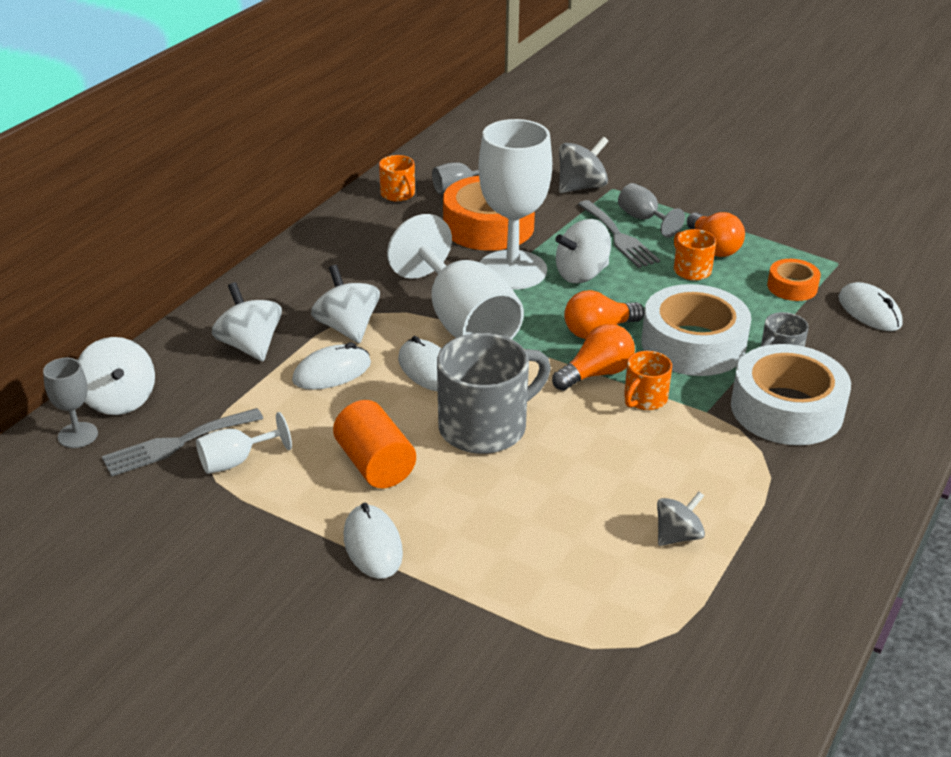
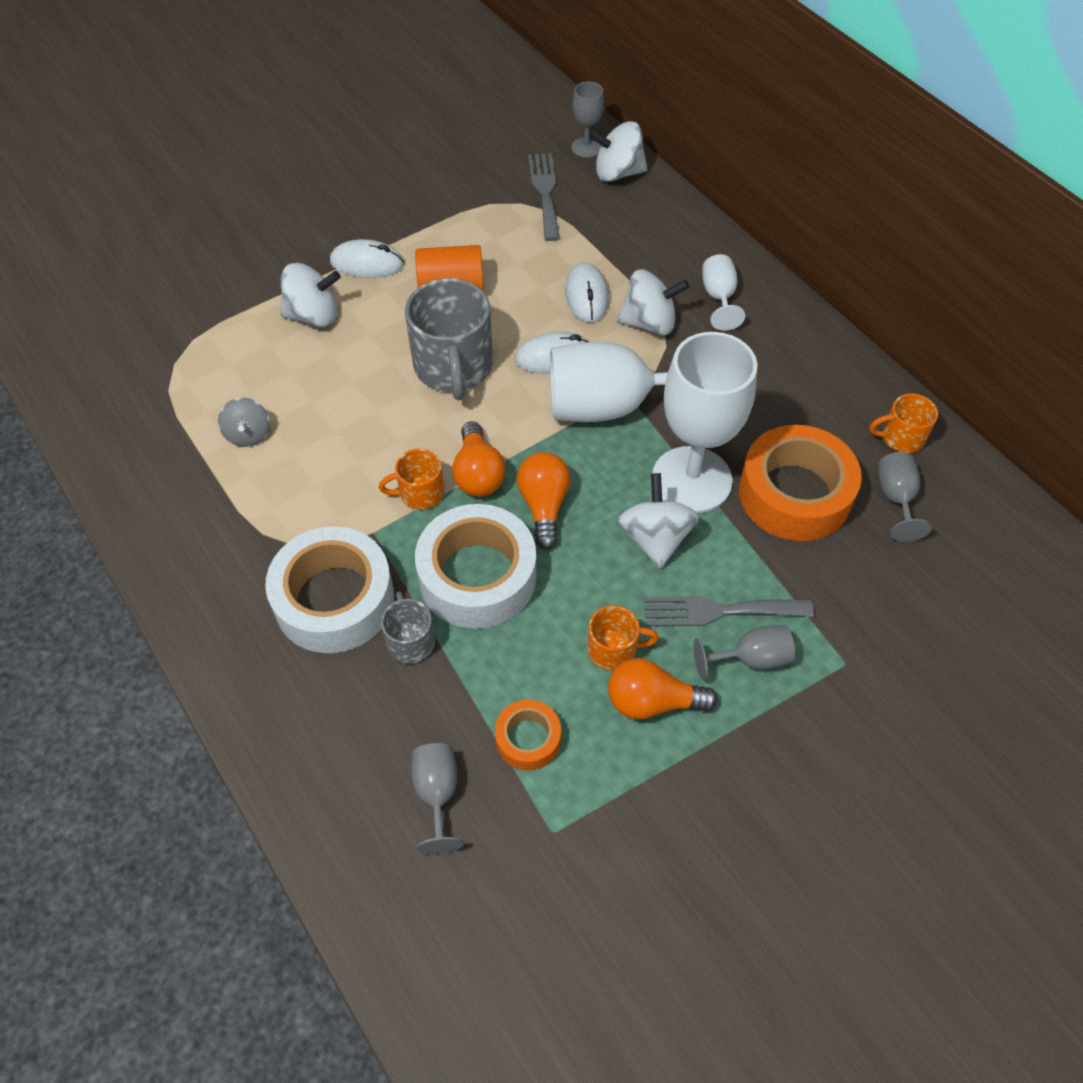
camera: 115 degrees right, 20 degrees up
(236, 461) = (504, 217): white goblet -> white goblet (719, 297)
(250, 346) = (653, 256): white spinning top -> white spinning top (314, 315)
(581, 187) = (859, 628): grey spinning top -> none
(644, 399) = (420, 493): orange mug -> orange mug turned 75 degrees counterclockwise
(869, 311) = (437, 794): white mouse -> grey goblet

